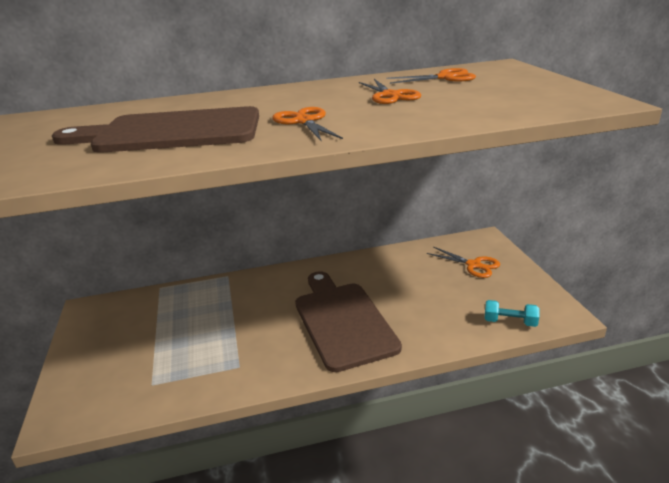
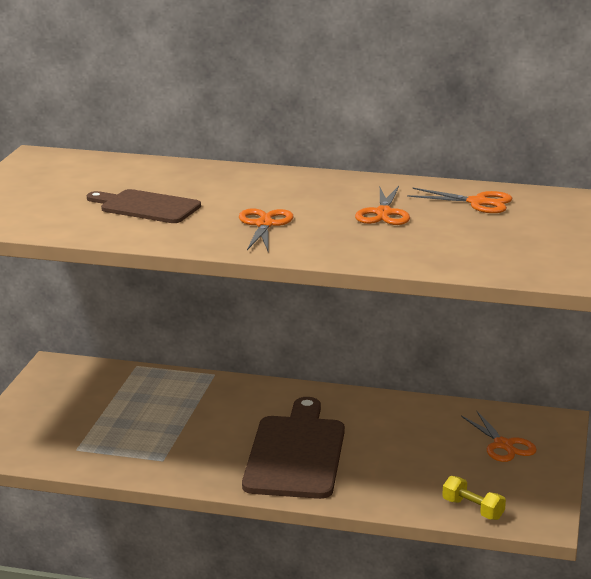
camera: 25 degrees right, 5 degrees down
(171, 132) = (146, 207): brown cutting board -> brown cutting board, size x0.61
(510, 322) = (473, 509): turquoise dumbbell -> yellow dumbbell

